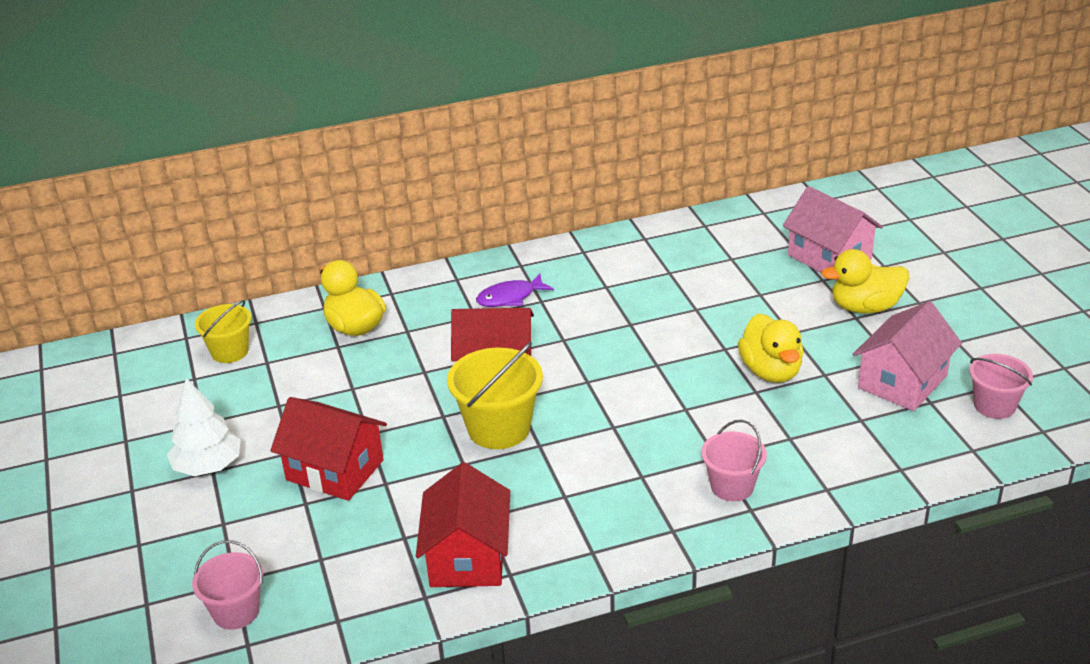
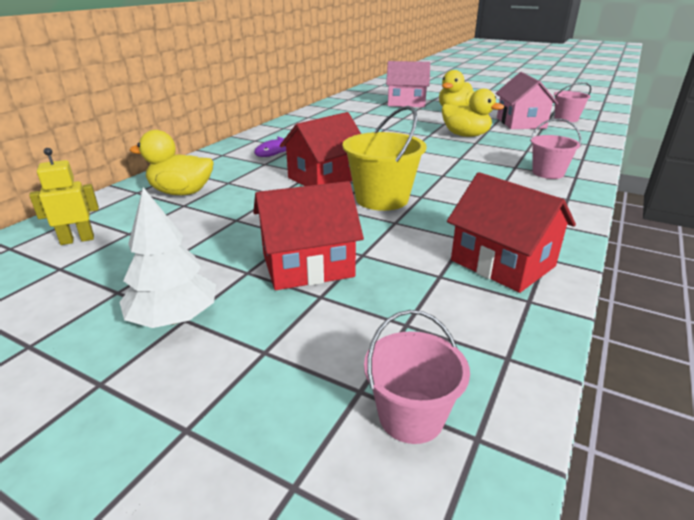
camera: 45 degrees left, 5 degrees down
(230, 351) = (77, 240): yellow bucket -> yellow robot

